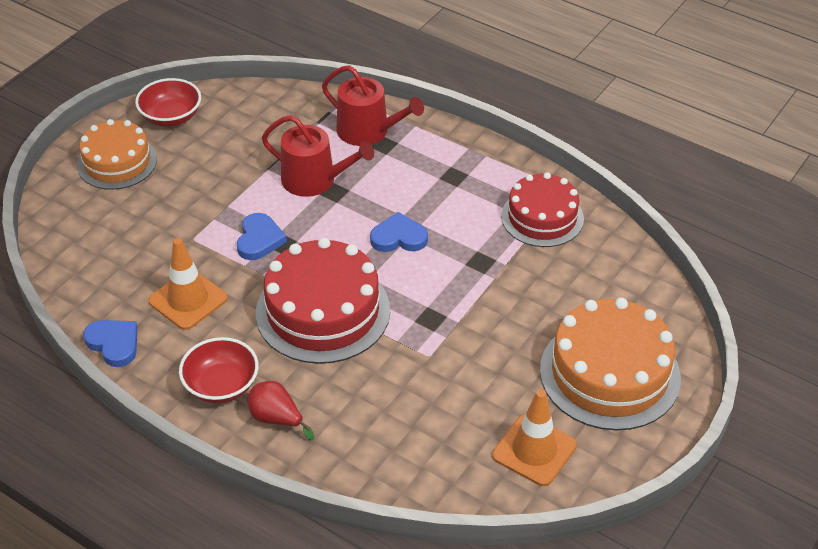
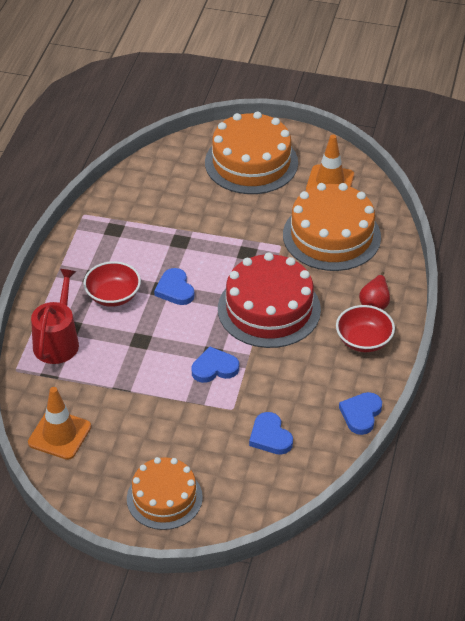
camera: 110 degrees left, 0 degrees up
(136, 258) = (270, 436): none -> blue heart
(171, 117) = (88, 483): red bowl -> red bowl (113, 296)
(188, 300) = (297, 388): orange traffic cone -> orange traffic cone (59, 435)
(315, 180) = (132, 356): red watering can -> none
(423, 415) = (331, 236): none -> orange cake
(542, 217) = (119, 220): red cake -> none

